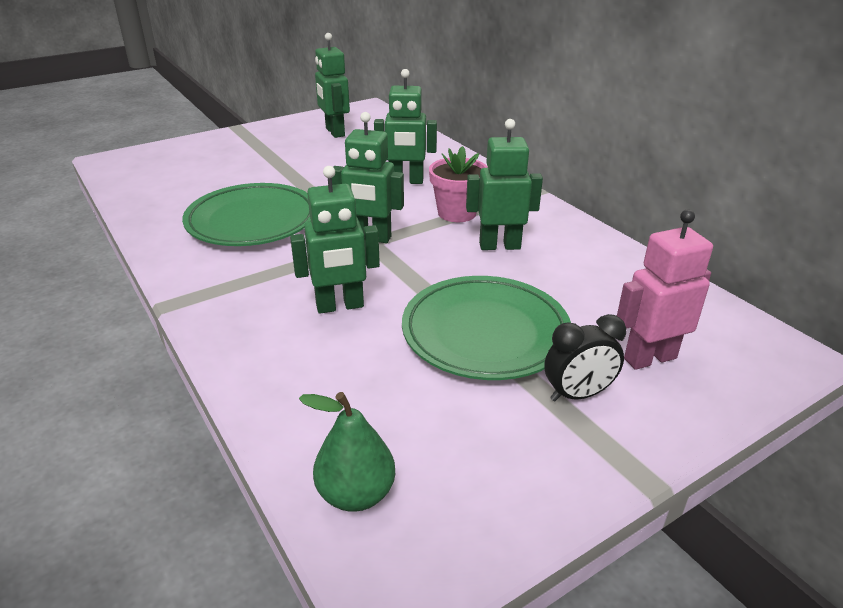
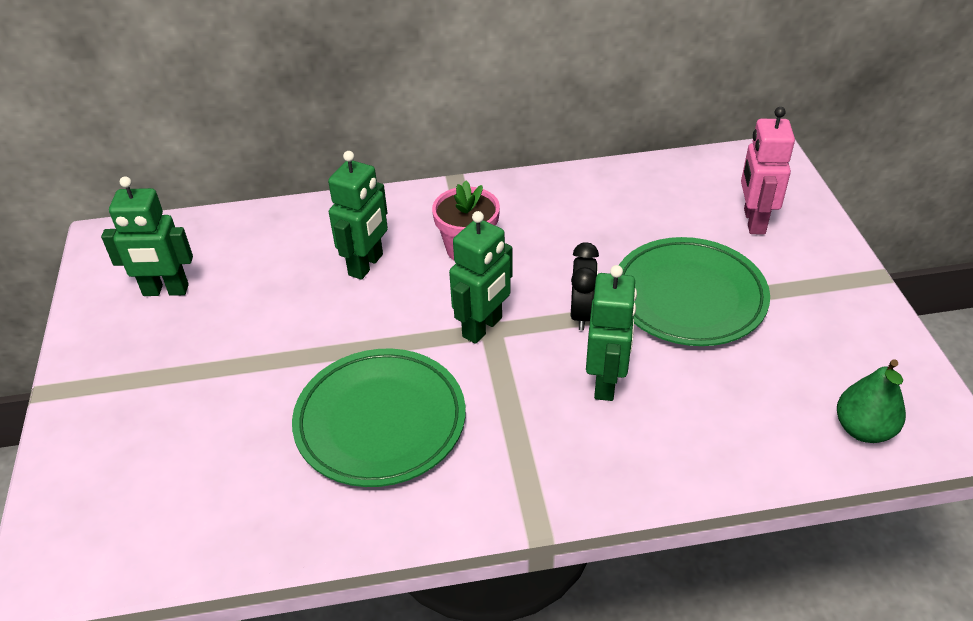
camera: 65 degrees left, 10 degrees up
(499, 246) = (550, 241): green robot -> none
(578, 394) = (784, 274): black clock -> black clock (582, 314)

